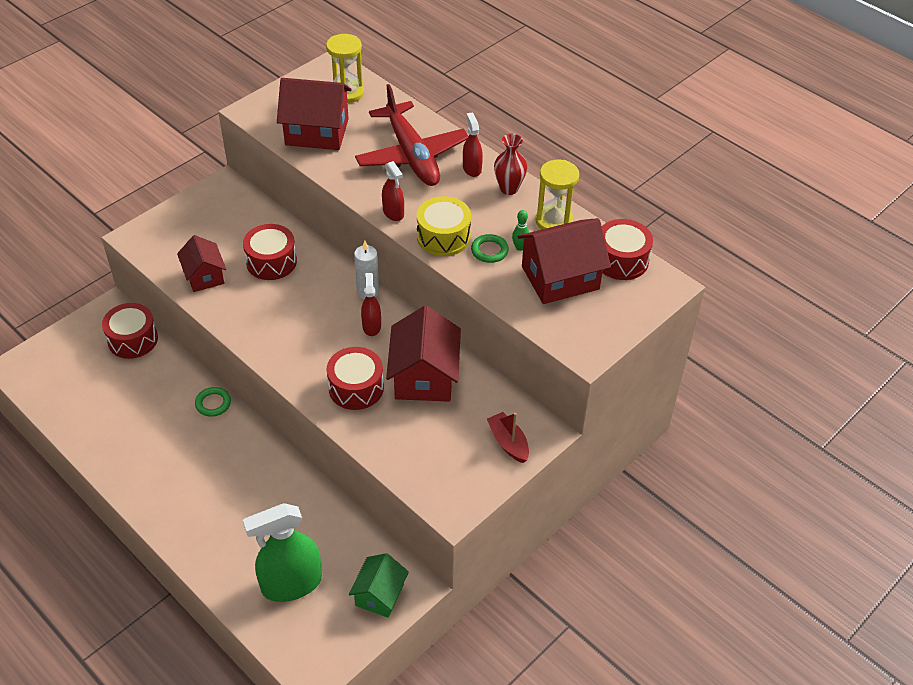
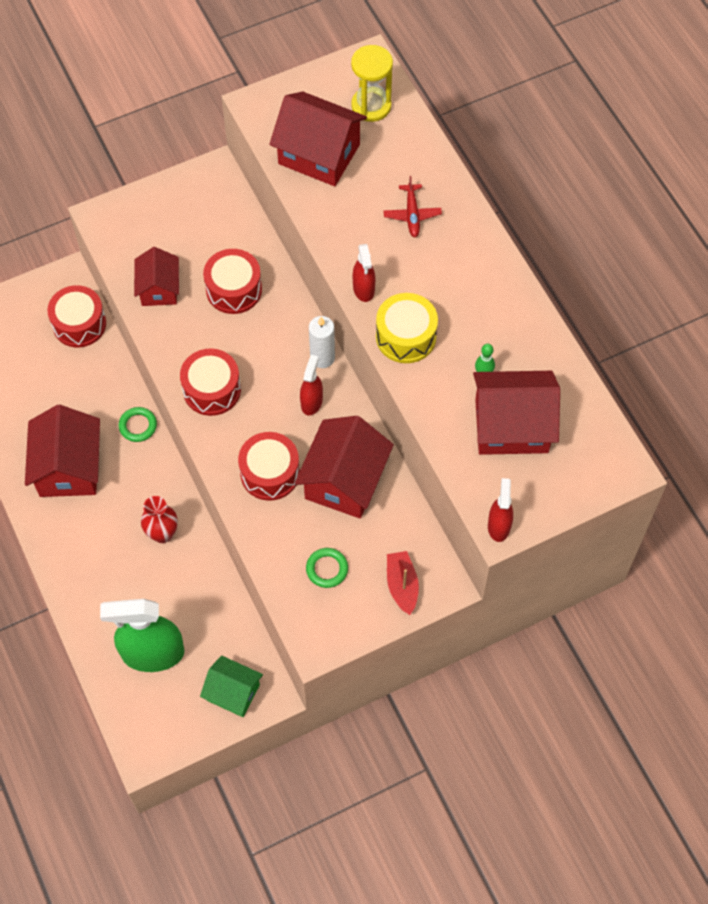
camera: 20 degrees right, 15 degrees up
(159, 452) = (69, 467): none -> red house
(379, 595) = (233, 692): green house -> green house turned 75 degrees clockwise
(411, 155) = (412, 214): red plane -> red plane, size x0.43
(472, 168) = (472, 252): red spray bottle -> red spray bottle (499, 526)
(489, 251) = (449, 369): green ring -> green ring (327, 569)
(509, 188) = (502, 291): red vase -> red vase (162, 534)
(554, 221) = (535, 349): yellow hourglass -> none
(621, 260) = (588, 422): red drum -> red drum (212, 389)

